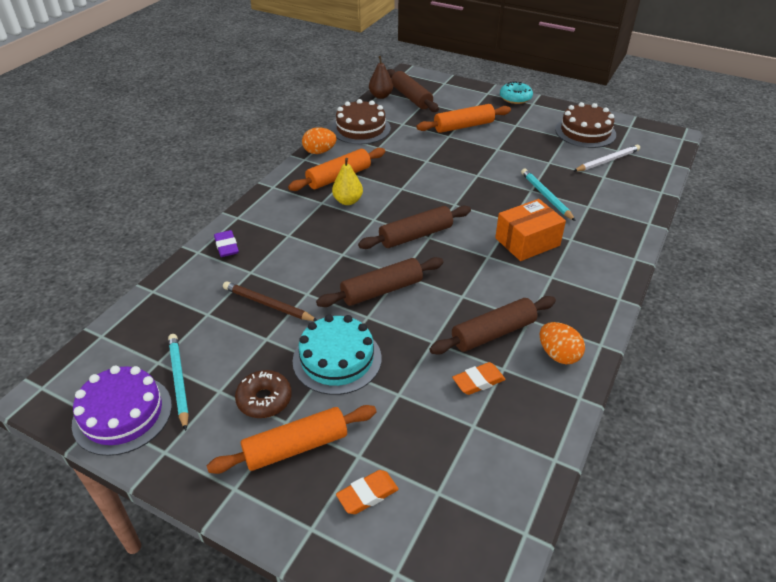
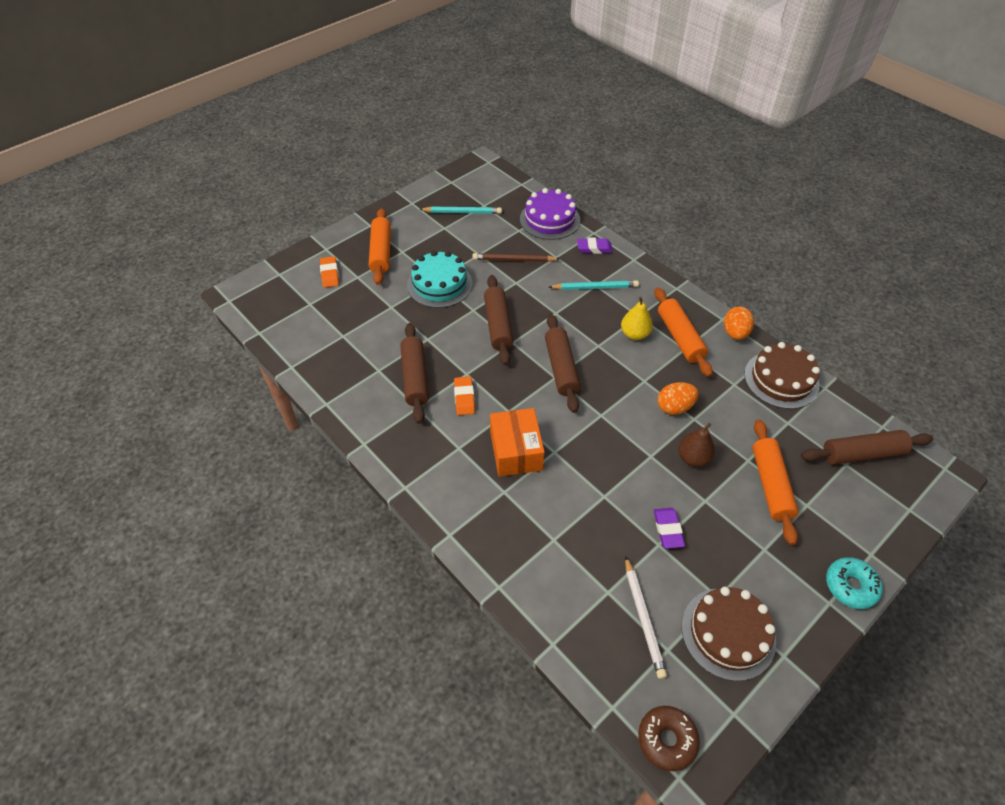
camera: 110 degrees right, 10 degrees up
(122, 414) = (449, 189): purple cake -> purple cake (549, 219)
(264, 399) = (425, 245): brown donut -> brown donut (667, 740)
(268, 304) = (514, 260): brown pencil -> brown pencil turned 135 degrees counterclockwise
(381, 96) = (869, 422): brown pear -> brown pear (693, 458)
(478, 381) = (375, 351): orange eraser -> orange eraser (464, 398)
(534, 160) = (668, 529): none -> purple eraser
(546, 196) = (587, 505): turquoise pencil -> turquoise pencil (595, 287)
(558, 355) = (370, 409): orange egg -> orange egg (674, 407)

